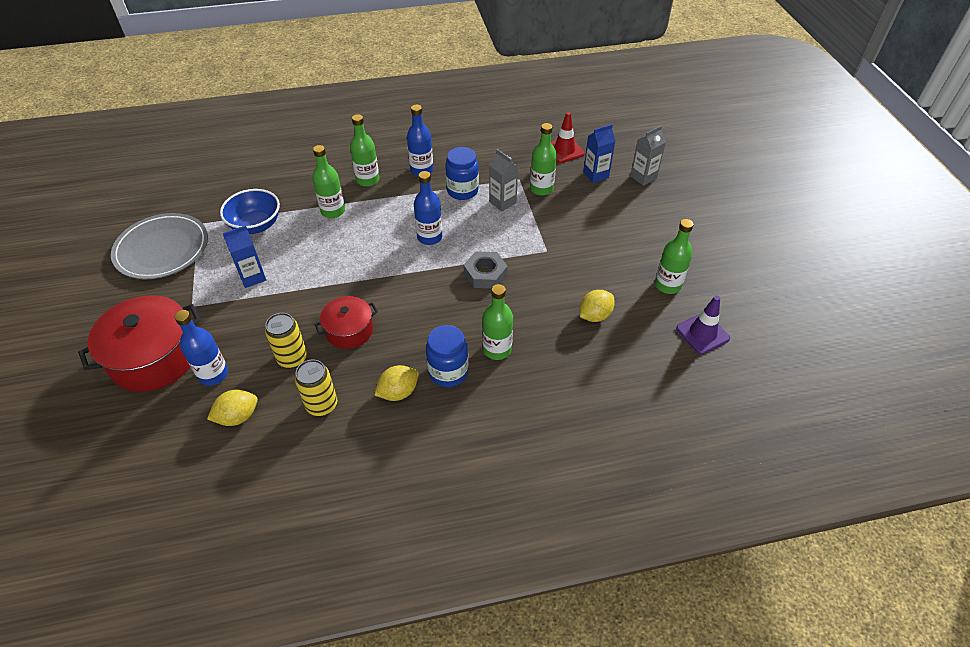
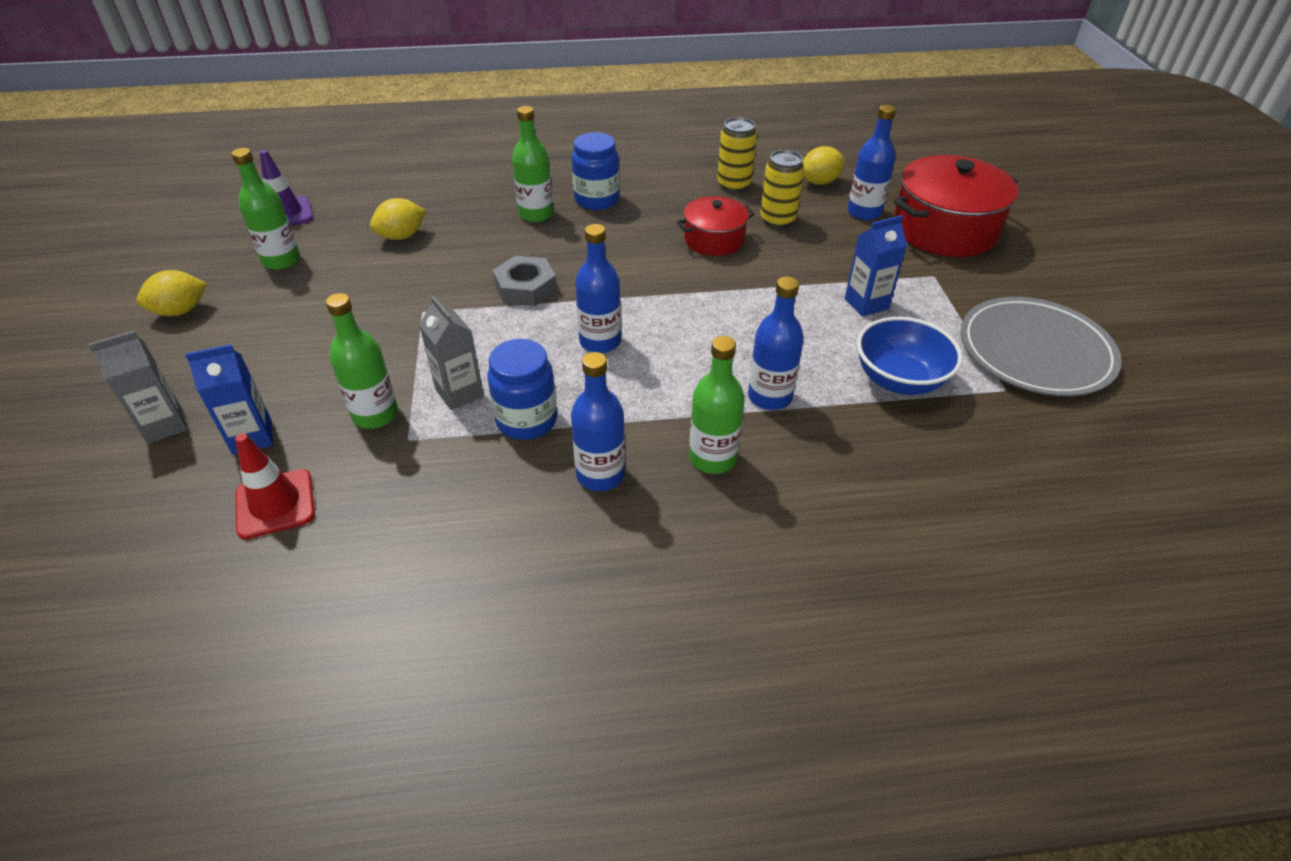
camera: 175 degrees left, 5 degrees down
(333, 211) = (769, 397): green bottle -> blue bottle
(398, 392) = (653, 189): yellow lemon -> yellow lemon (180, 311)

